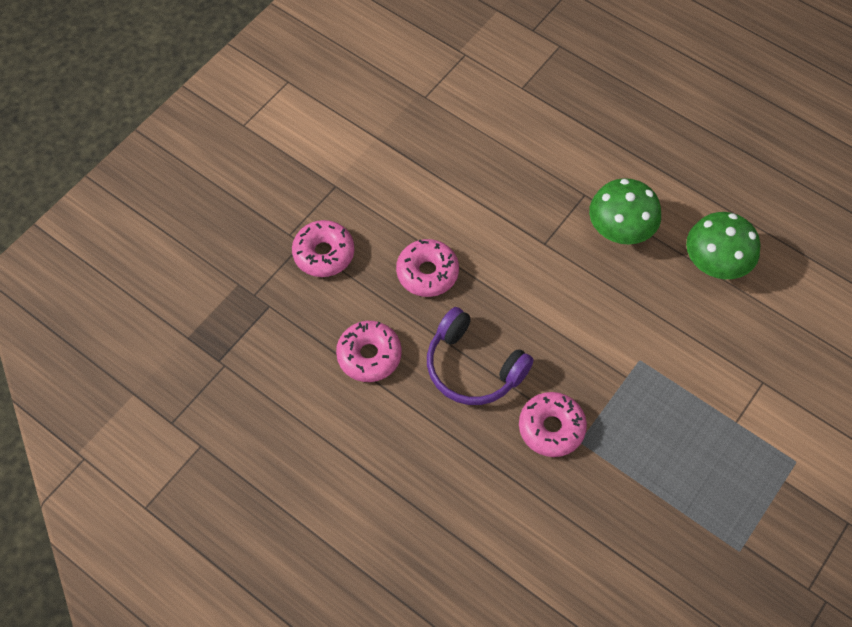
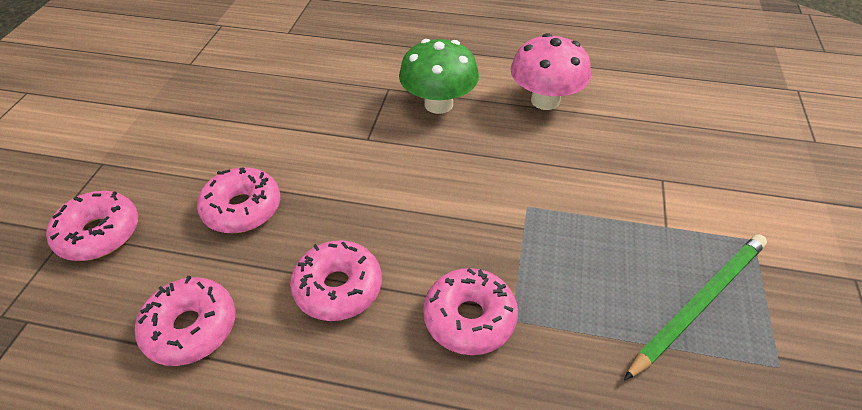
camera: 25 degrees left, 15 degrees down
(473, 367) = (338, 288): purple headphones -> pink donut
(715, 263) = (545, 100): green mushroom -> pink mushroom
(716, 488) = (699, 303): none -> green pencil

